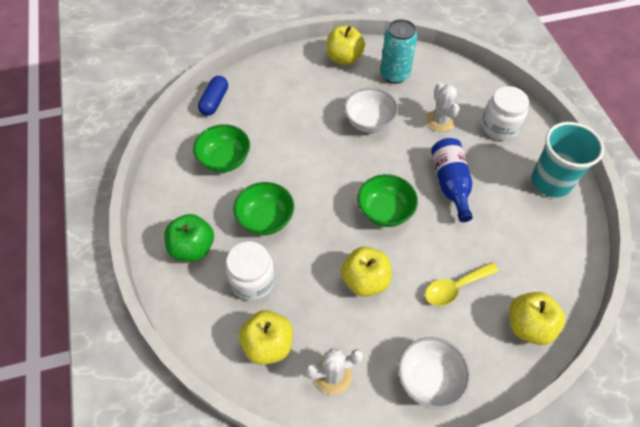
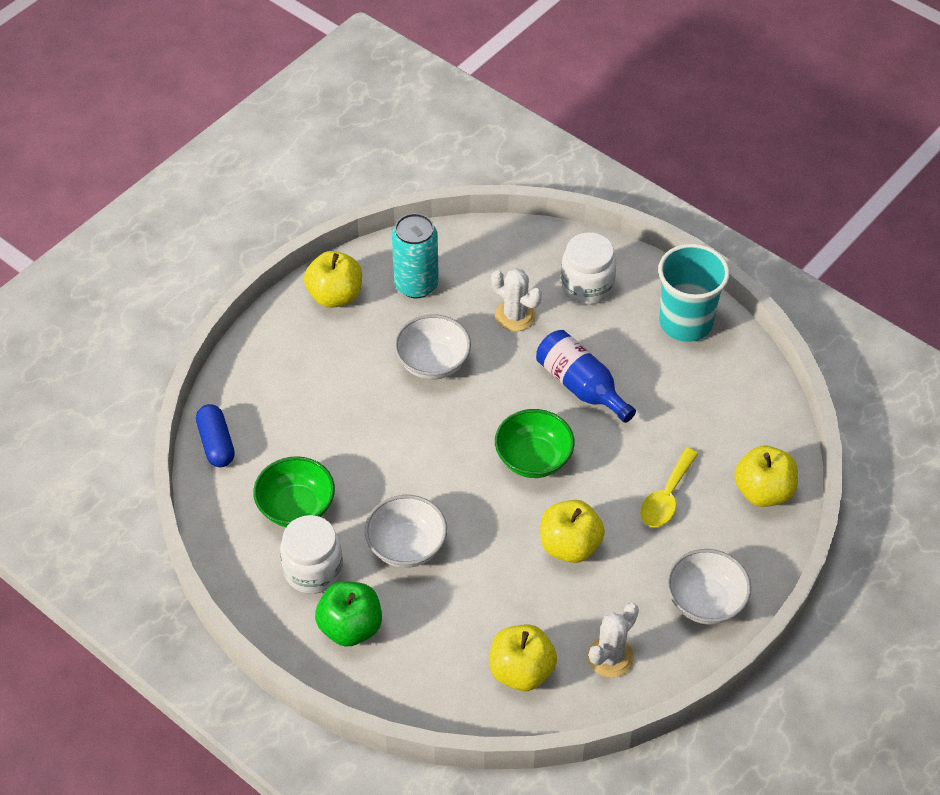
camera: 35 degrees left, 5 degrees down
(253, 281) = (450, 619): white jar -> white jar (313, 570)
(265, 219) = (406, 546): green bowl -> white bowl

